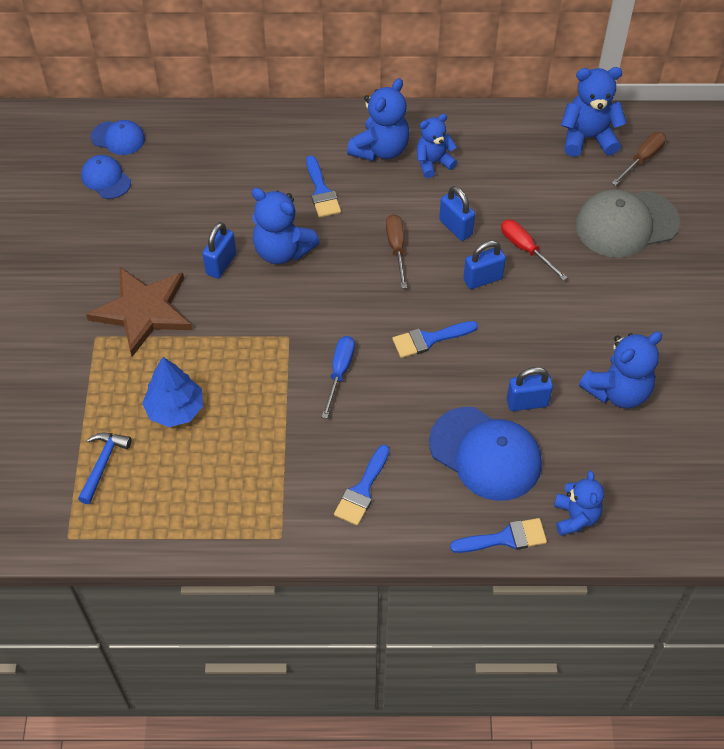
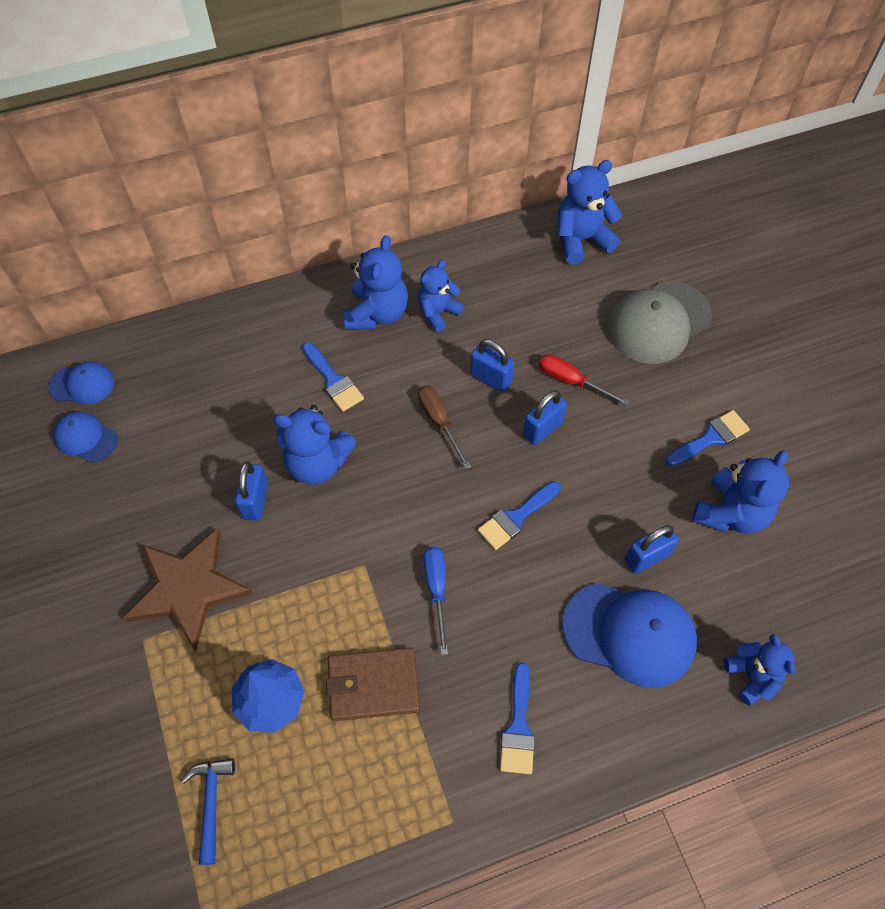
camera: 20 degrees left, 5 degrees up
(259, 424) = (373, 685): none -> brown wallet
(505, 538) = (692, 729): blue brush -> blue brush (711, 438)
(642, 159) = (643, 247): brown screwdriver -> none

